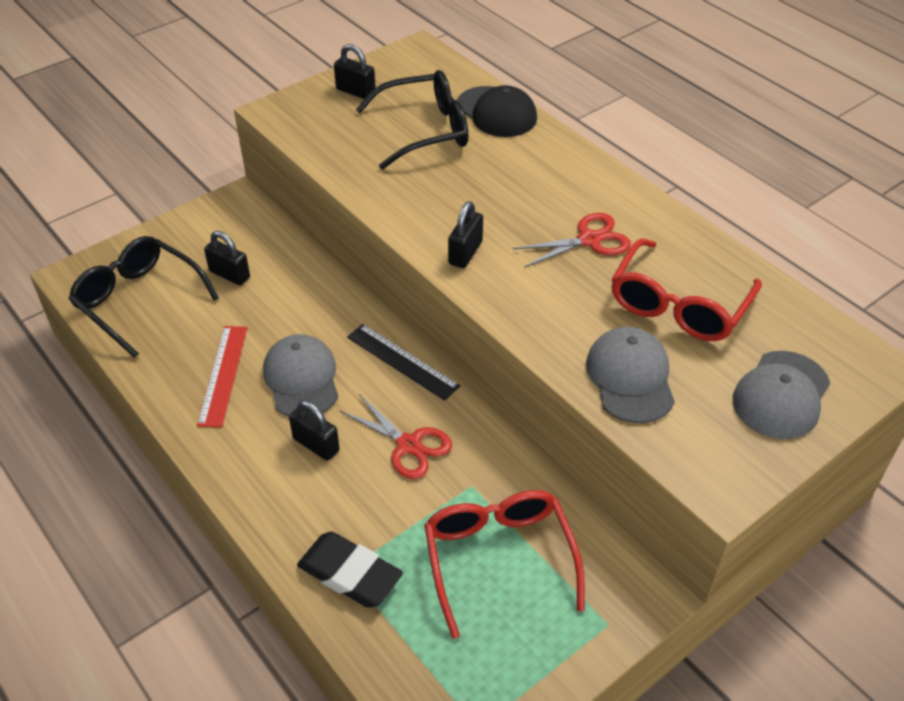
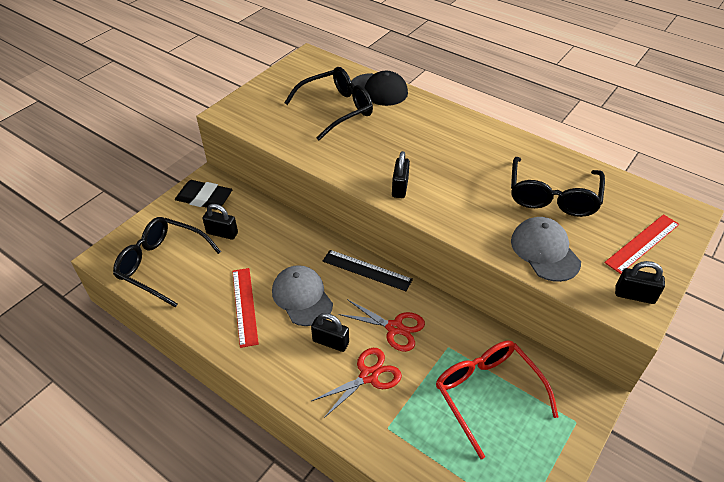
camera: 15 degrees left, 0 degrees up
(350, 574) = (391, 430): black eraser -> black eraser (204, 198)
(355, 91) = (278, 90): black padlock -> black padlock (634, 295)
(589, 240) = (476, 164): red scissors -> red scissors (368, 376)
(678, 306) = (552, 197): red glasses -> black glasses
(781, 395) = (642, 243): grey cap -> red ruler

